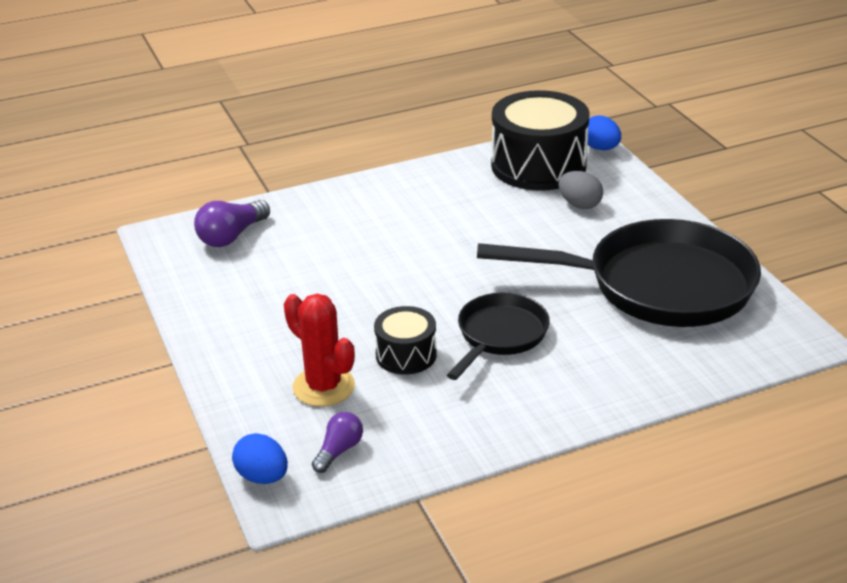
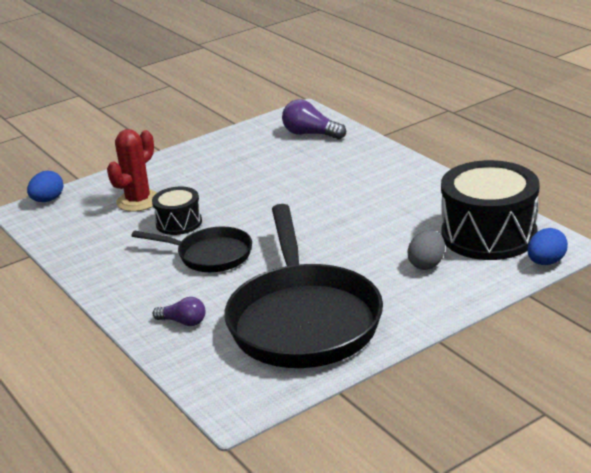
camera: 80 degrees right, 5 degrees down
(339, 451) = (72, 219): purple light bulb -> purple light bulb (183, 322)

